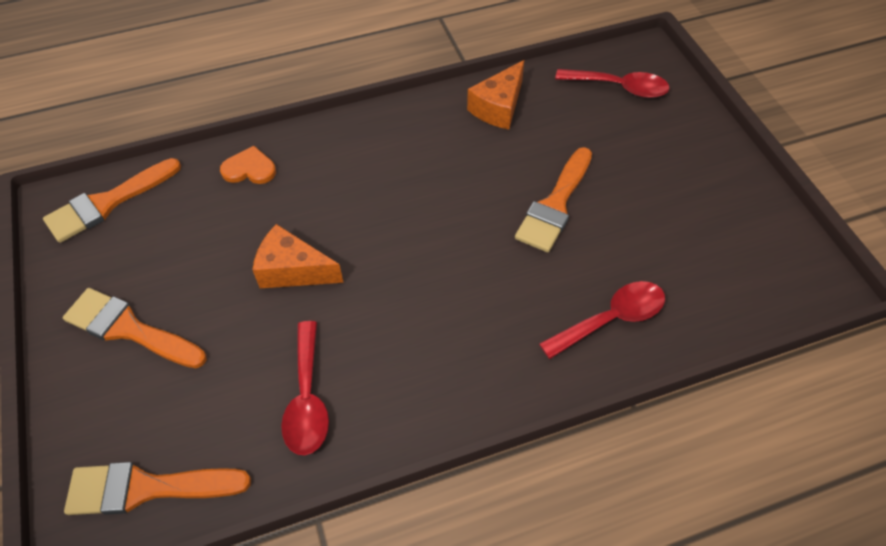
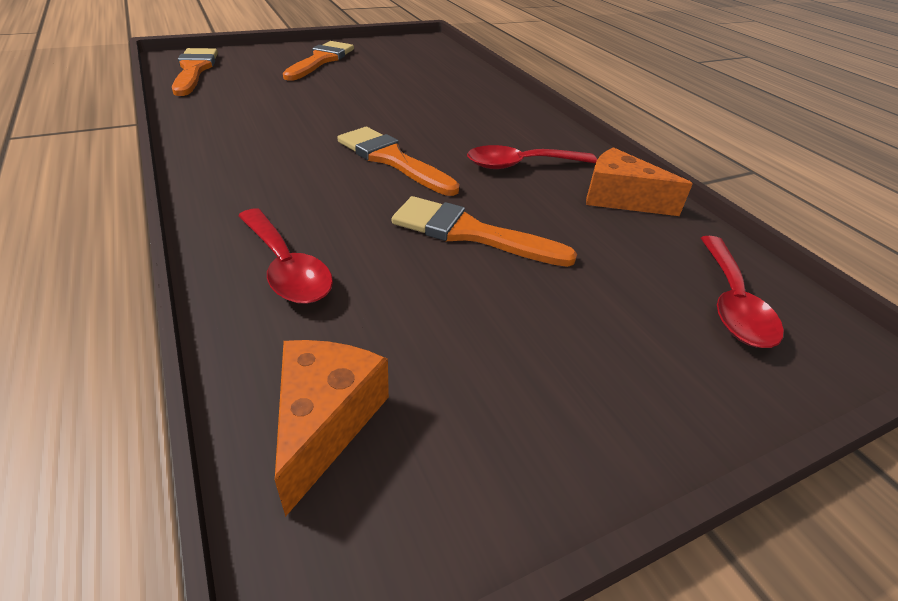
camera: 80 degrees right, 15 degrees down
(107, 203) = (430, 50): orange brush -> orange brush (391, 159)
(249, 169) = (476, 86): orange heart -> none
(293, 270) = (370, 103): orange cheese -> orange cheese (325, 422)
(307, 398) = (242, 111): red spoon -> red spoon (521, 165)

